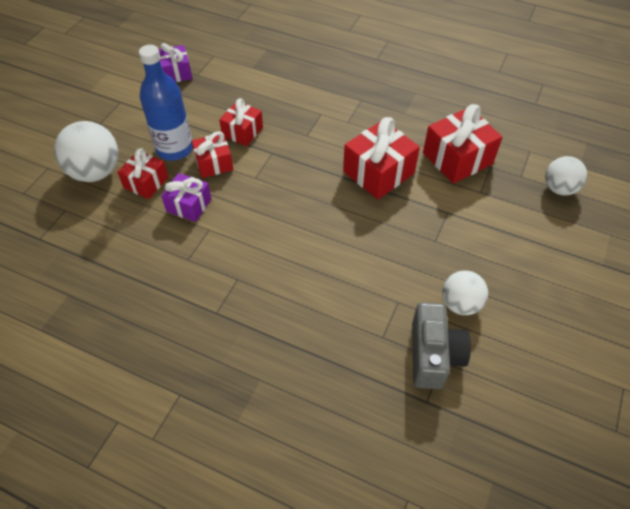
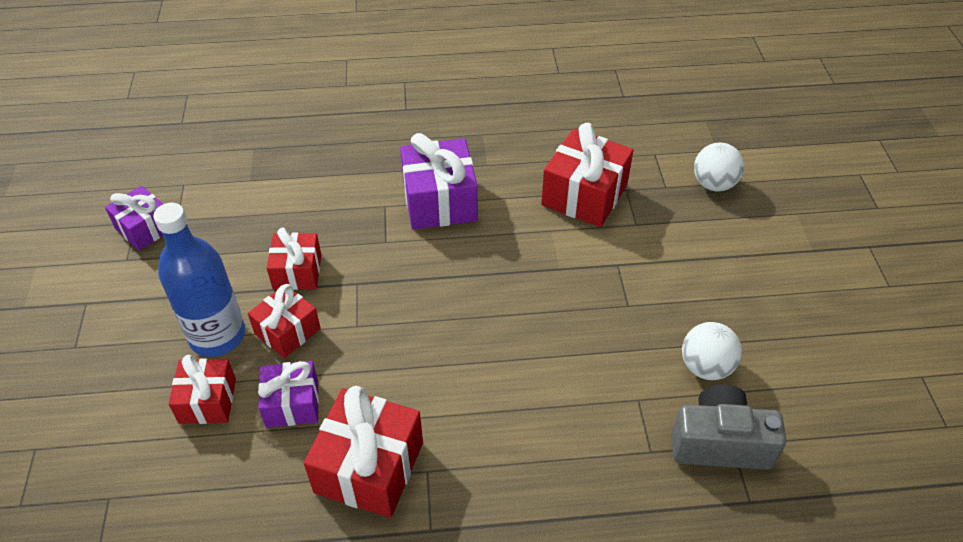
camera: 30 degrees left, 5 degrees down
(95, 172) = (119, 421): white ball -> none
(357, 124) = (439, 201): none -> purple gift
(378, 172) = (507, 251): red gift -> red gift (369, 467)
(433, 355) = (719, 443): grey camera -> grey camera turned 60 degrees counterclockwise

